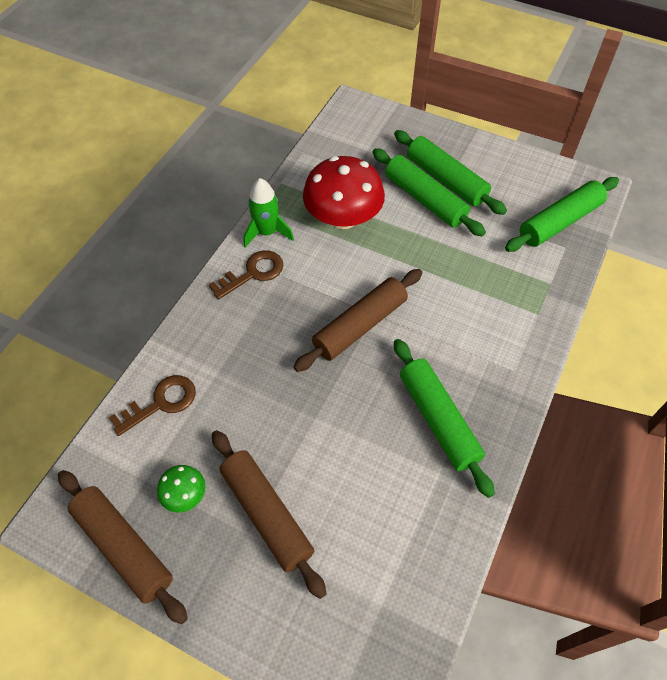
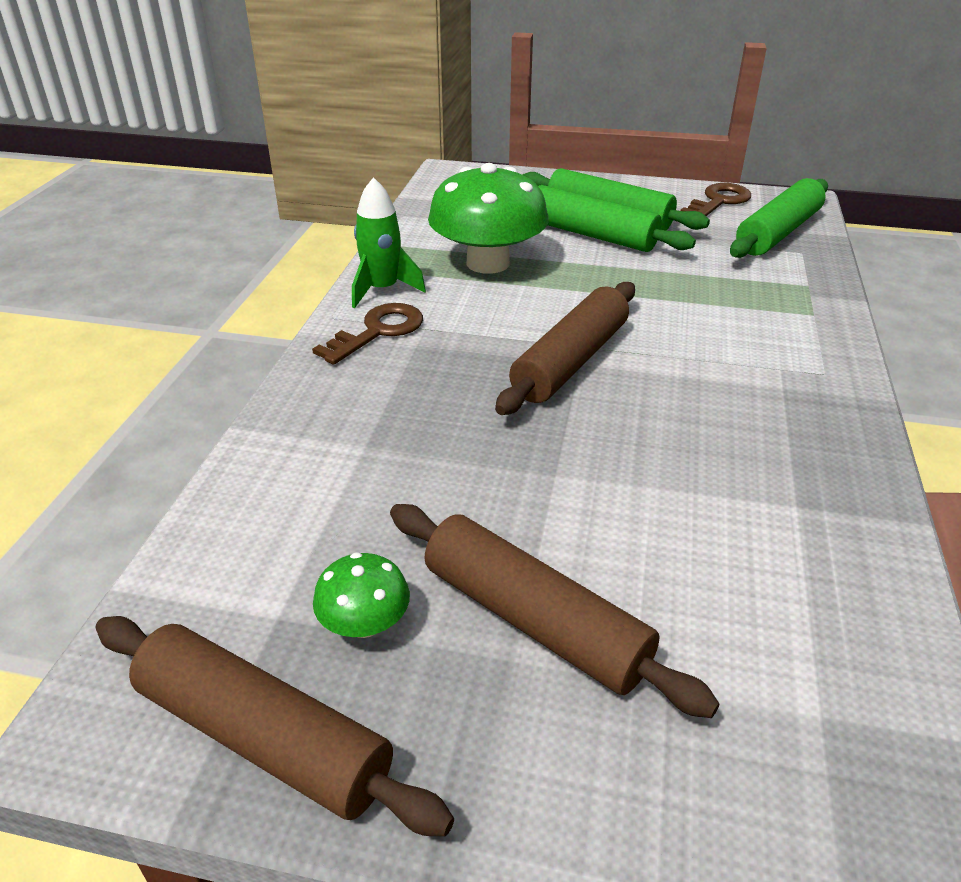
camera: 15 degrees left, 20 degrees down
(161, 402) = (275, 502): brown key -> brown key (719, 201)
(343, 217) = (488, 263): red mushroom -> green mushroom
(438, 419) = (752, 443): green rolling pin -> none

